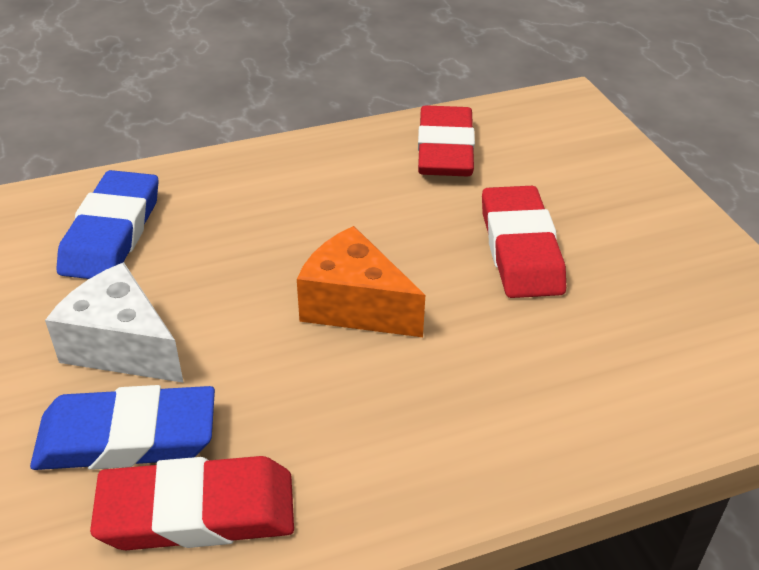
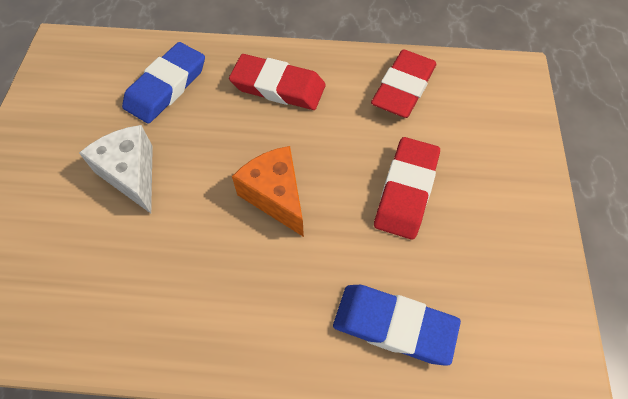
camera: 25 degrees right, 20 degrees up
(127, 437) = (104, 239): blue eraser -> blue eraser (394, 325)
(197, 512) = (114, 307): red eraser -> red eraser (278, 87)

